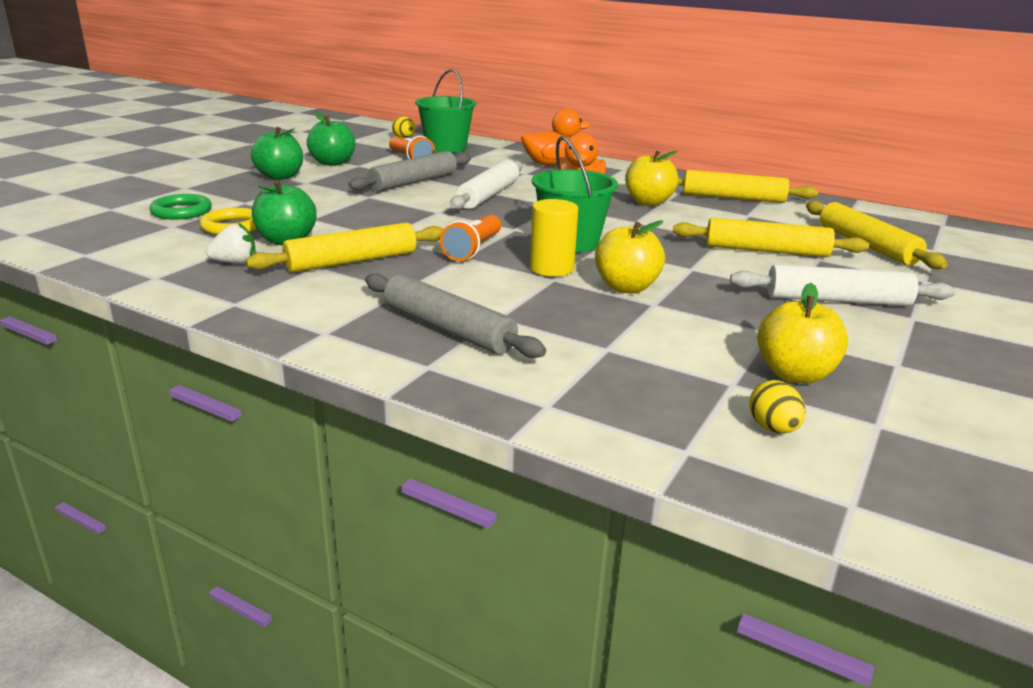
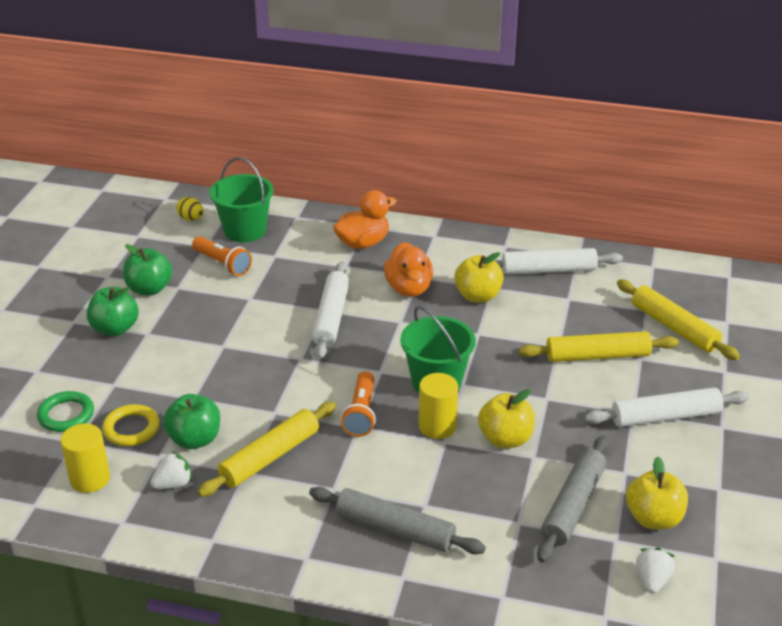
camera: 15 degrees left, 10 degrees up
(157, 248) = (90, 479): none -> yellow cylinder
(413, 182) = (250, 309): grey rolling pin -> grey rolling pin (573, 505)
(733, 198) = (548, 270): yellow rolling pin -> white rolling pin
(773, 428) = (652, 580): yellow egg -> white strawberry

